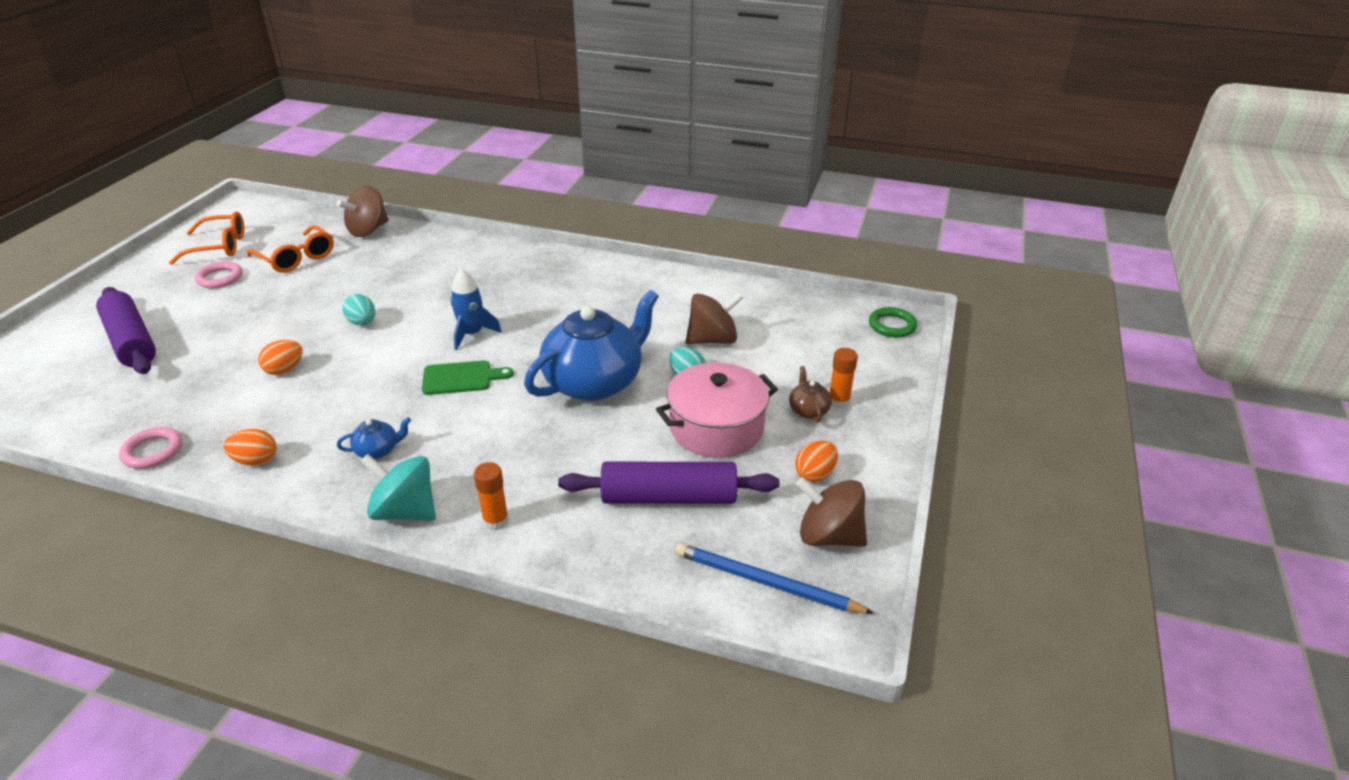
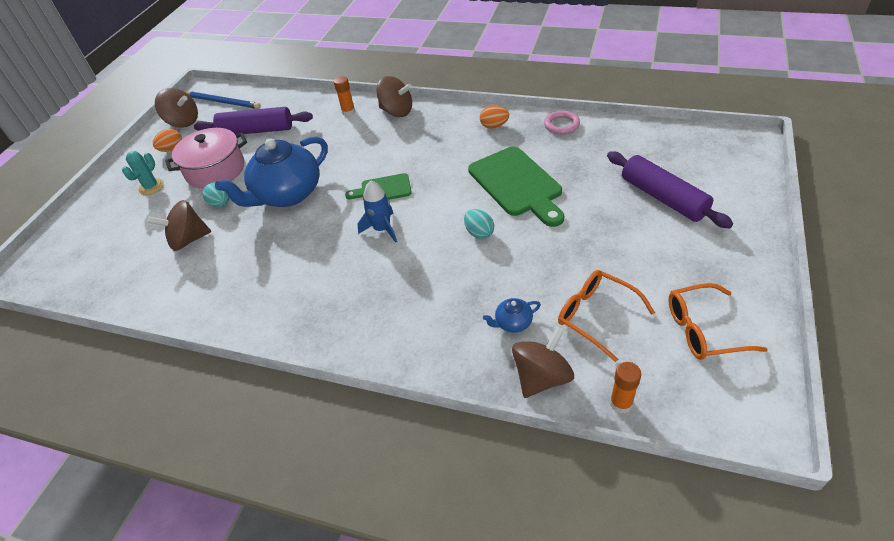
camera: 175 degrees left, 10 degrees up
(220, 278) = (655, 277): pink ring -> none
(284, 370) = (517, 184): orange egg -> green cutting board
(378, 450) = (423, 138): blue teapot -> blue teapot (513, 323)
(405, 511) = (397, 111): turquoise spinning top -> brown spinning top
(808, 410) = (151, 187): brown teapot -> turquoise cactus
(838, 401) = (127, 195): orange glue stick -> orange glue stick (621, 403)
(892, 325) = (36, 267): green ring -> none

